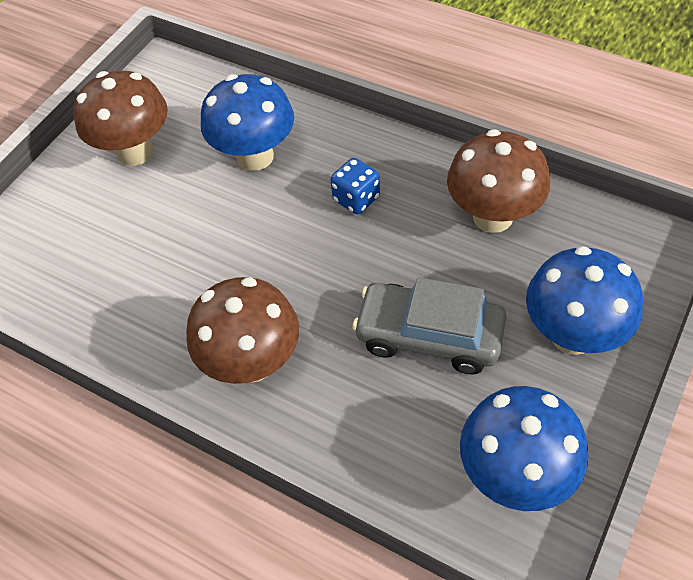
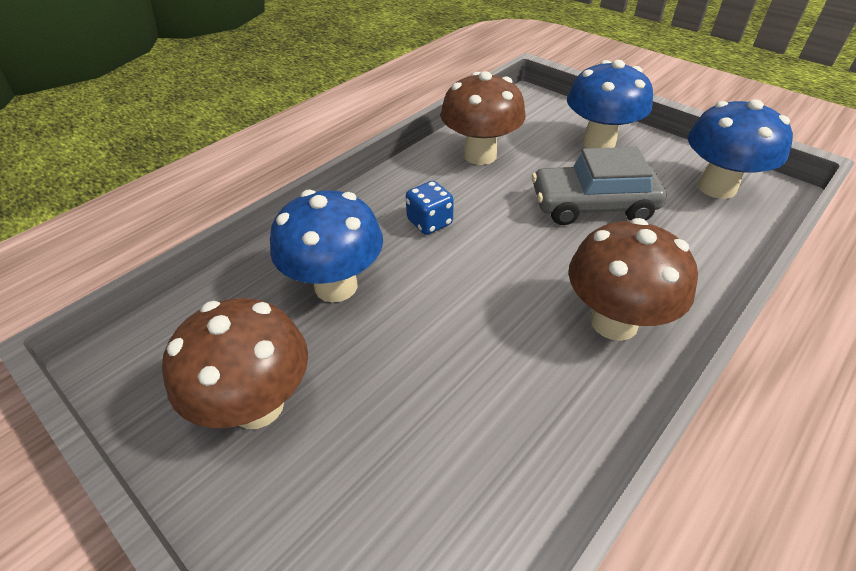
camera: 80 degrees left, 10 degrees down
(429, 335) = (592, 206): grey car -> grey car turned 60 degrees clockwise

